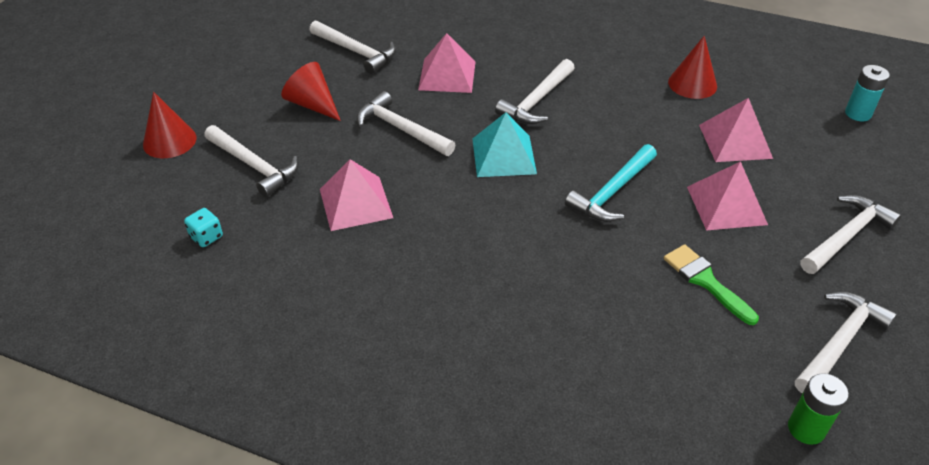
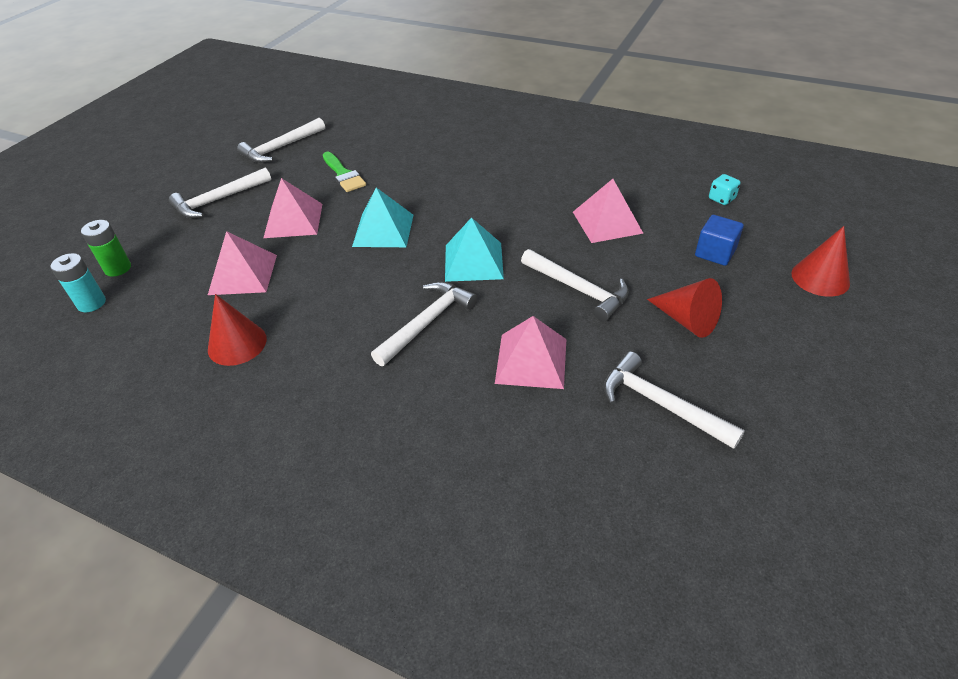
camera: 175 degrees left, 0 degrees up
(254, 166) = (715, 253): white hammer -> blue cube
(612, 192) = (383, 230): turquoise hammer -> turquoise pyramid
(806, 429) = (331, 118): green battery -> green battery (118, 268)

